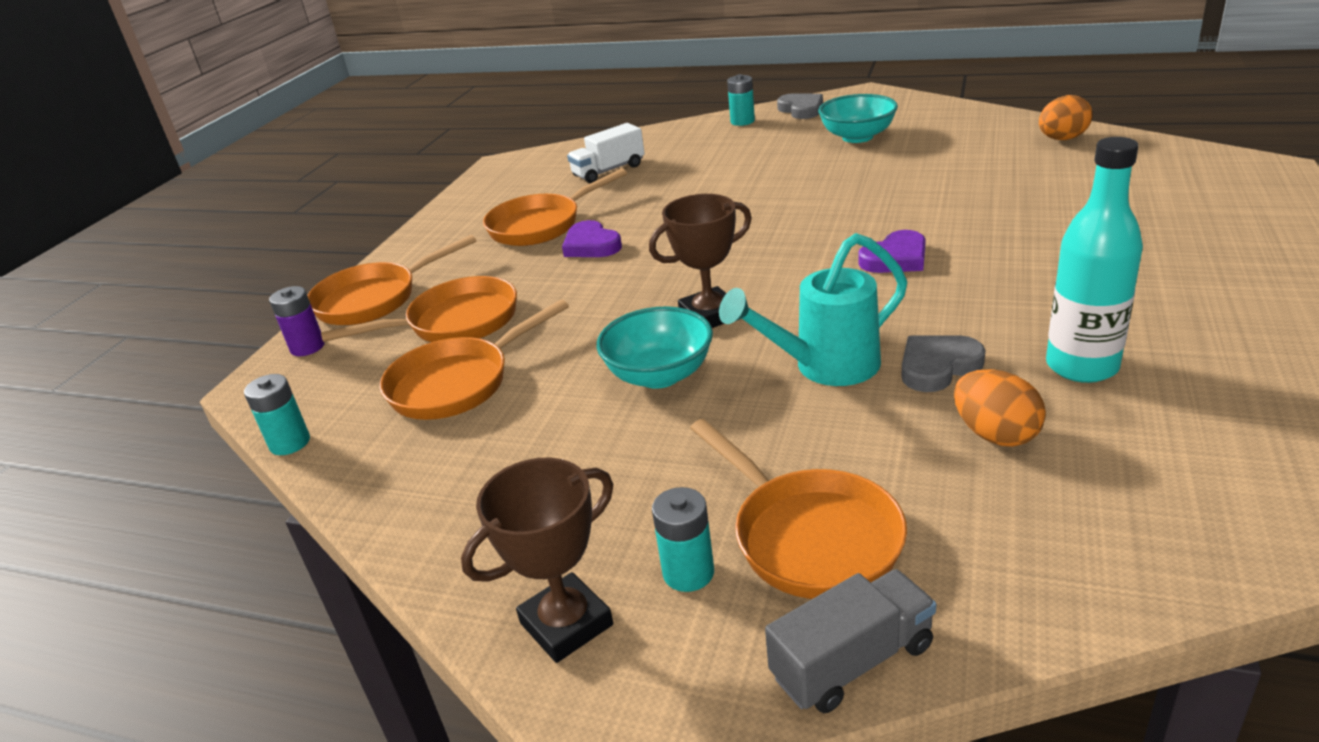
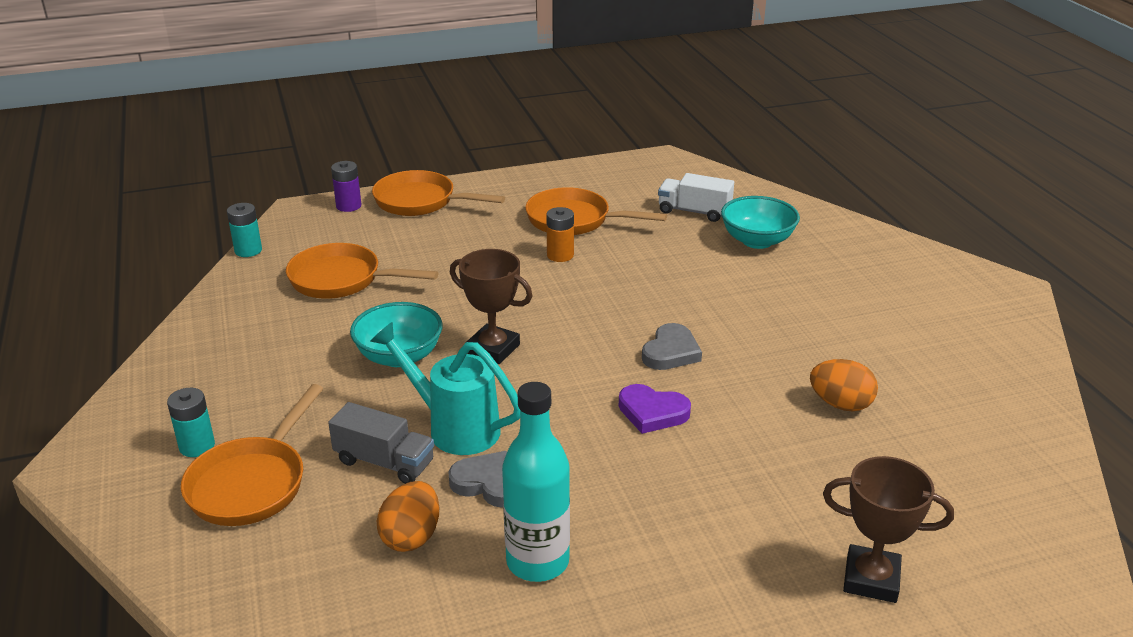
camera: 50 degrees right, 0 degrees up
(455, 323) = (412, 246): orange pan -> none
(566, 624) = (136, 418): brown trophy -> brown trophy (871, 579)
(591, 245) = (560, 255): purple heart -> orange battery
(742, 121) = (862, 240): turquoise battery -> none
(801, 109) = (924, 263): grey heart -> grey heart (671, 352)
(852, 661) = (146, 536): grey truck -> grey truck (384, 462)
(857, 137) = (890, 316): turquoise bowl -> turquoise bowl (757, 241)
(1062, 139) = (1015, 449): orange egg -> orange egg (840, 404)

